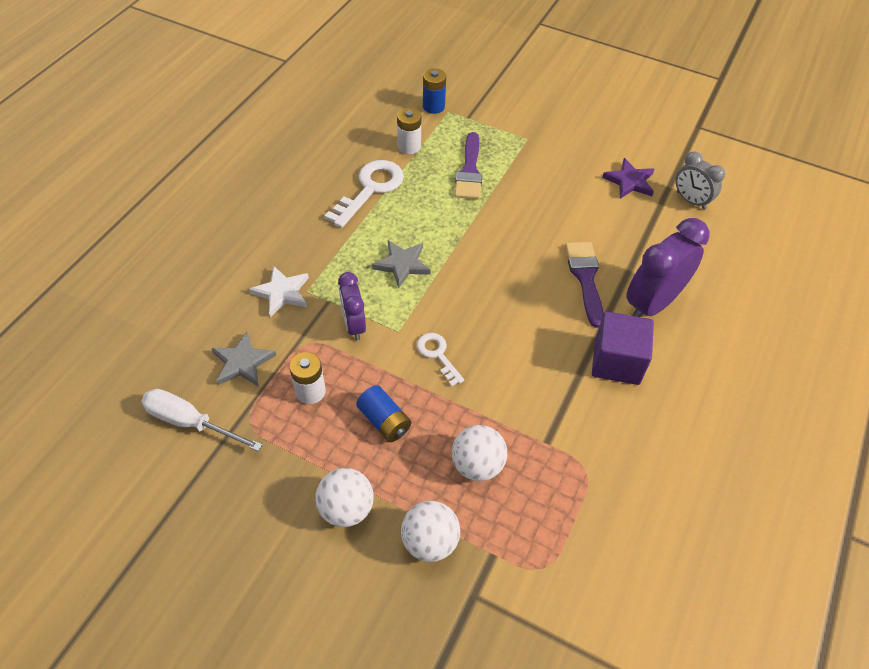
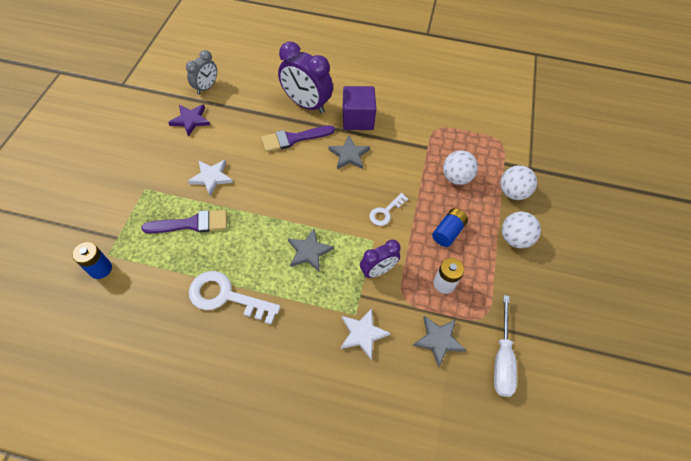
camera: 105 degrees left, 5 degrees up
(409, 146) = (163, 277): white battery -> none
(532, 192) = (211, 177): none -> white star
(546, 335) = (349, 155): none -> grey star

